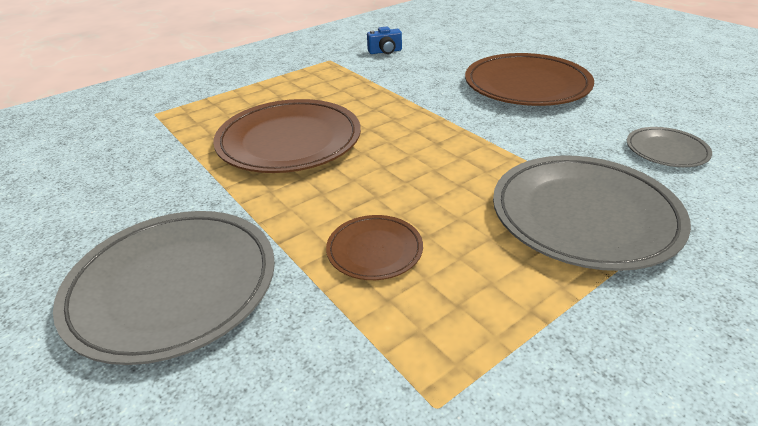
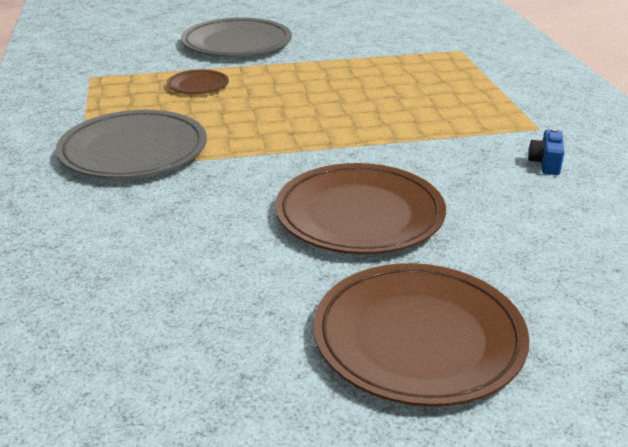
camera: 115 degrees right, 5 degrees down
(289, 141) = (359, 84): brown plate -> brown plate (418, 338)
(666, 150) = (146, 226): grey plate -> none

